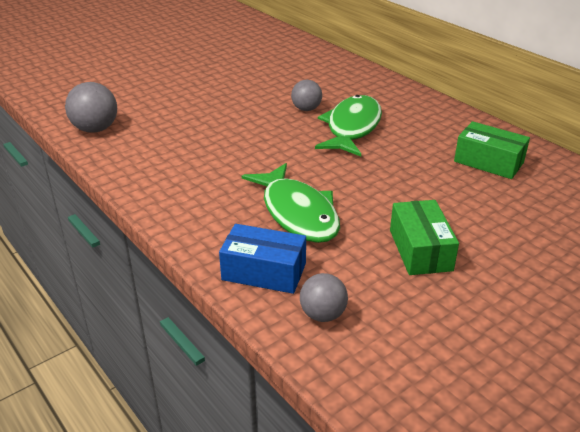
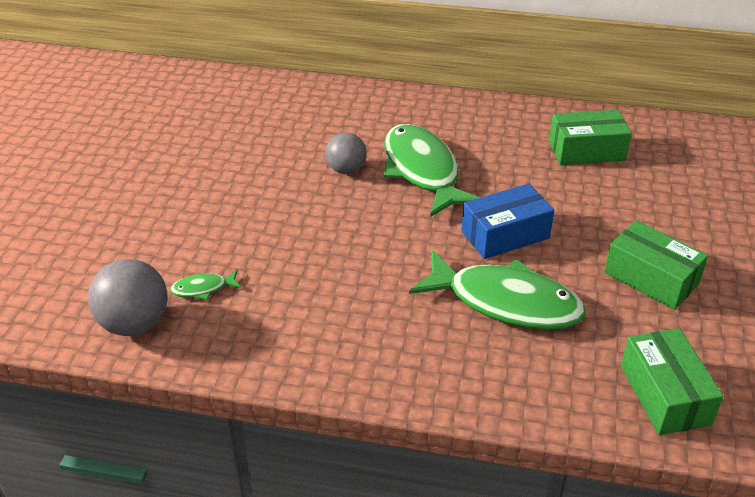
camera: 40 degrees left, 5 degrees up
(147, 129) = (203, 289): none -> green fish
(264, 272) = (563, 386): blue box -> blue box (505, 235)
(323, 314) = (664, 395): grey ball -> green box

